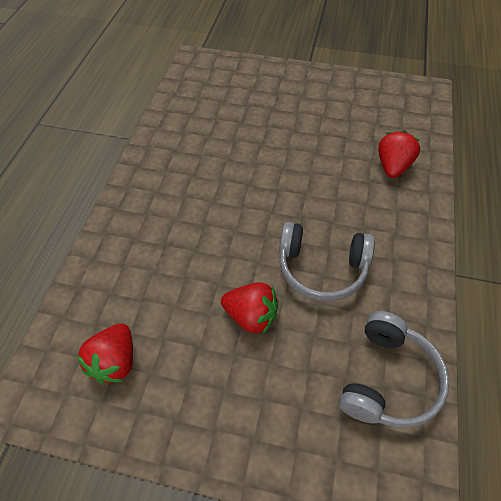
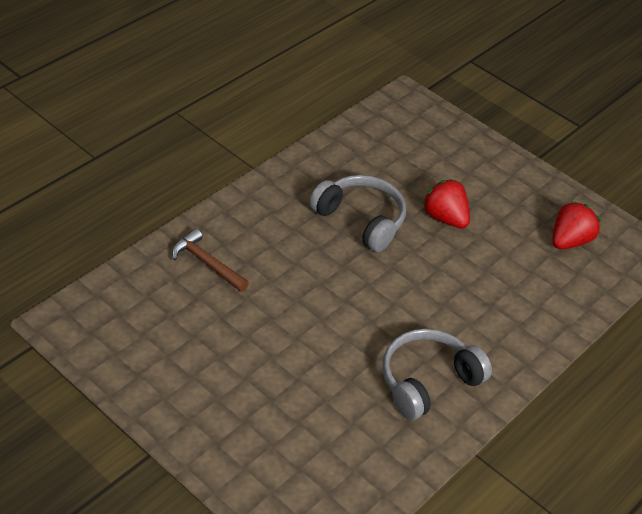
camera: 155 degrees left, 10 degrees down
(388, 379) = (372, 142): grey headphones -> grey headphones (427, 381)
(393, 166) = (207, 263): red strawberry -> brown hammer

